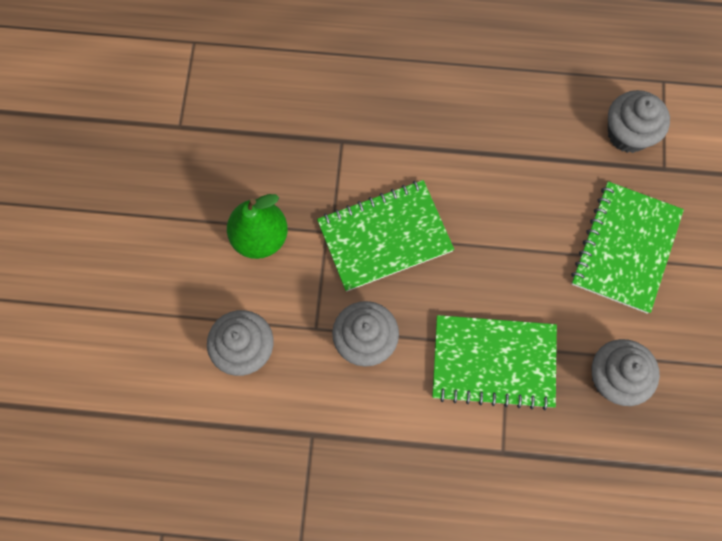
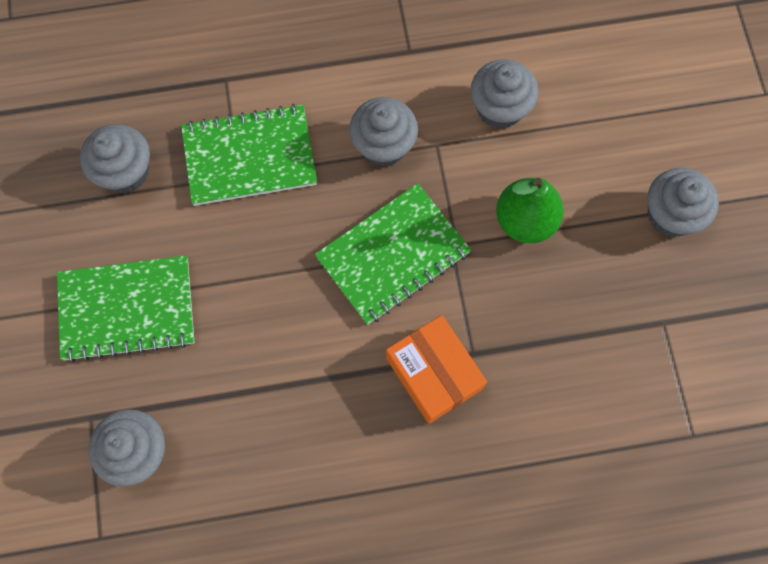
camera: 165 degrees right, 0 degrees up
(132, 210) = (671, 214): none -> grey cupcake
(378, 133) = (434, 373): none -> orange box
(625, 248) = (127, 309): green notebook -> green notebook turned 75 degrees clockwise

